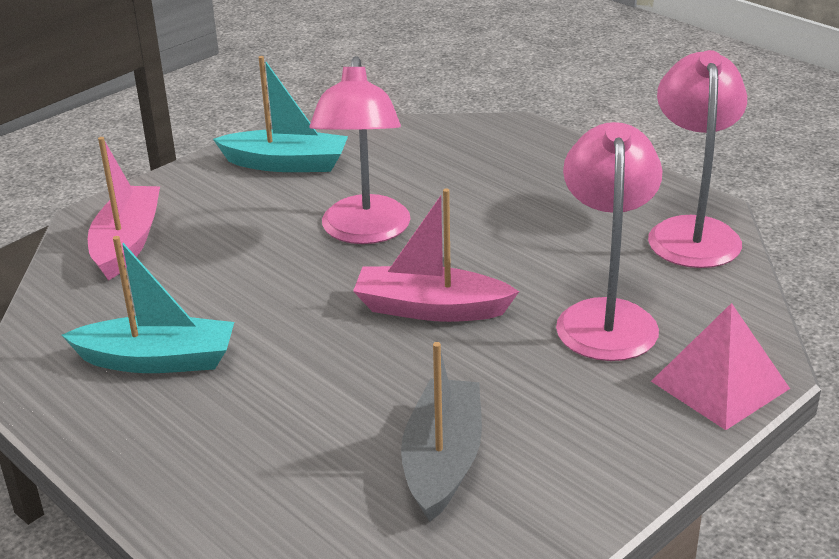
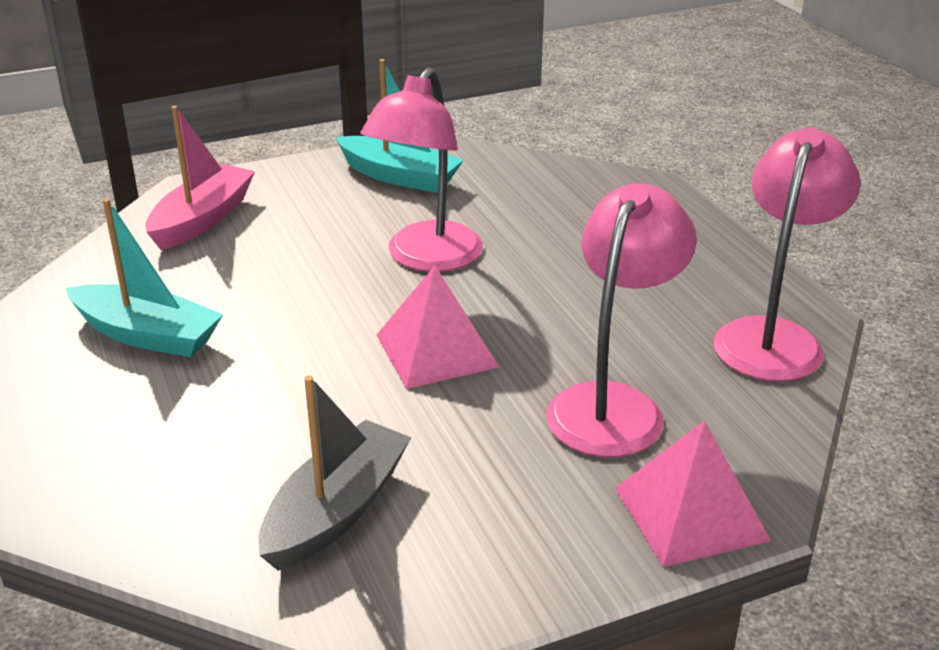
camera: 20 degrees right, 0 degrees up
(430, 309) = (436, 350): pink boat -> pink pyramid

